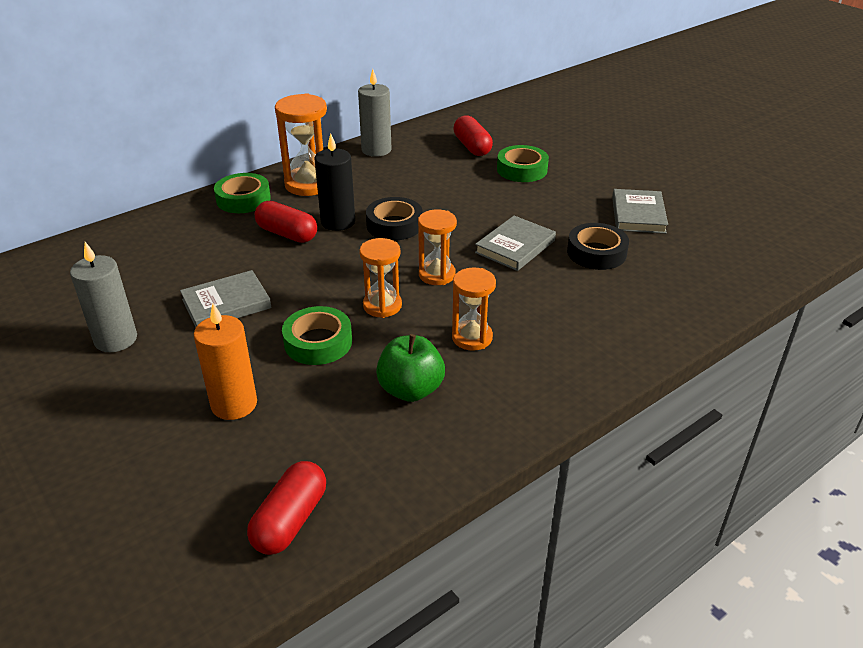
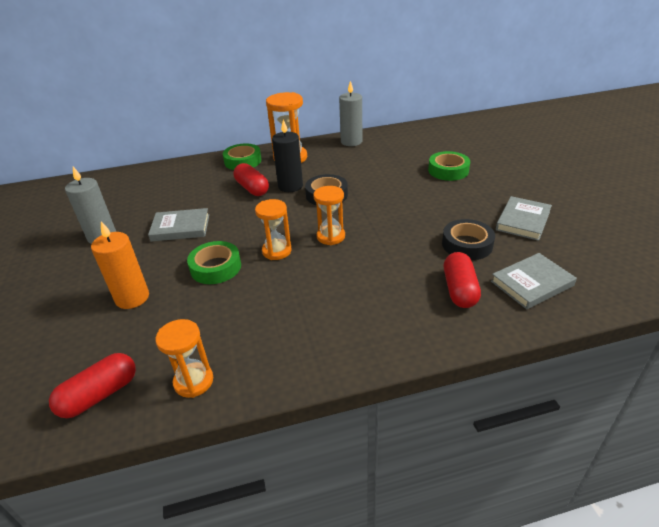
camera: 25 degrees right, 0 degrees up
(411, 390) = (250, 319): green apple -> none
(472, 147) = (421, 149): red capsule -> red capsule (459, 290)
(472, 337) = (323, 290): orange hourglass -> orange hourglass (193, 381)
(515, 247) = (404, 227): grey book -> grey book (532, 283)

